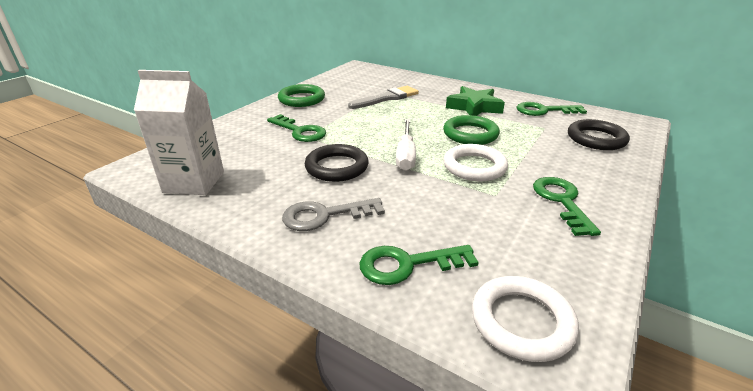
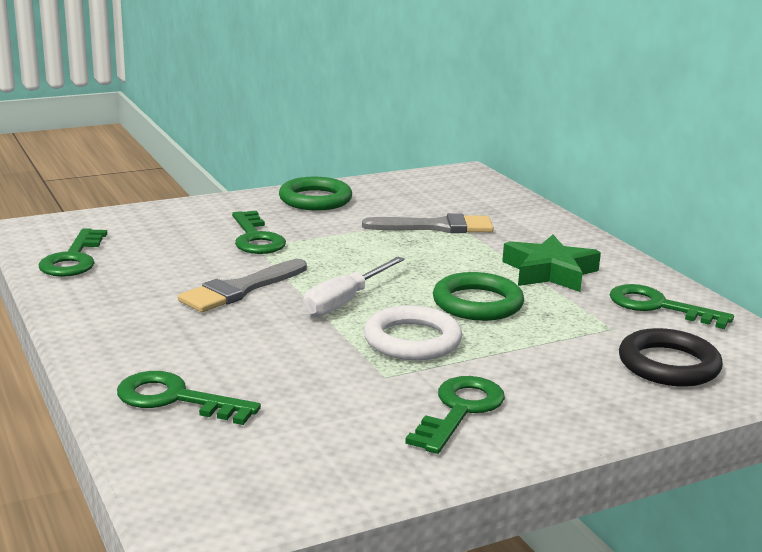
camera: 30 degrees right, 10 degrees down
(194, 182) = (73, 259): white carton -> green key
(325, 215) = (158, 331): grey key -> none
(337, 167) = (241, 289): black ring -> grey brush
(522, 321) = (212, 480): white ring -> none

